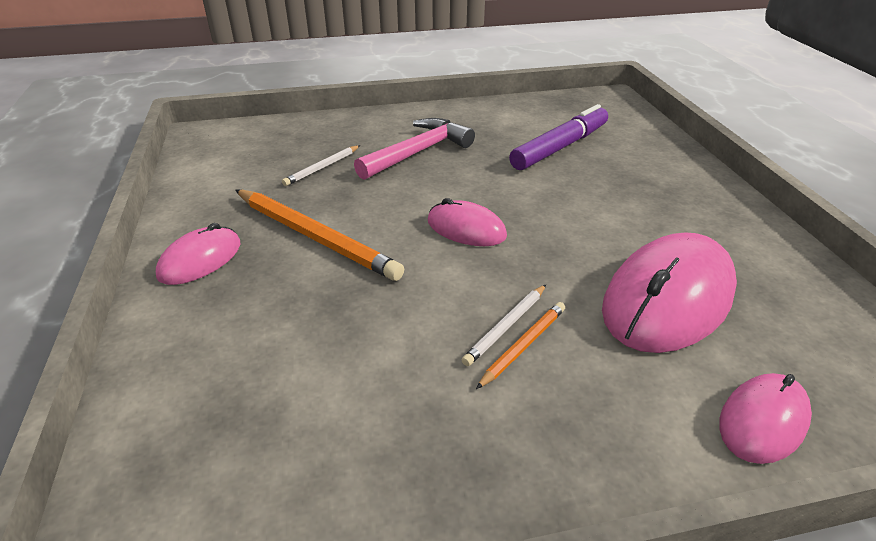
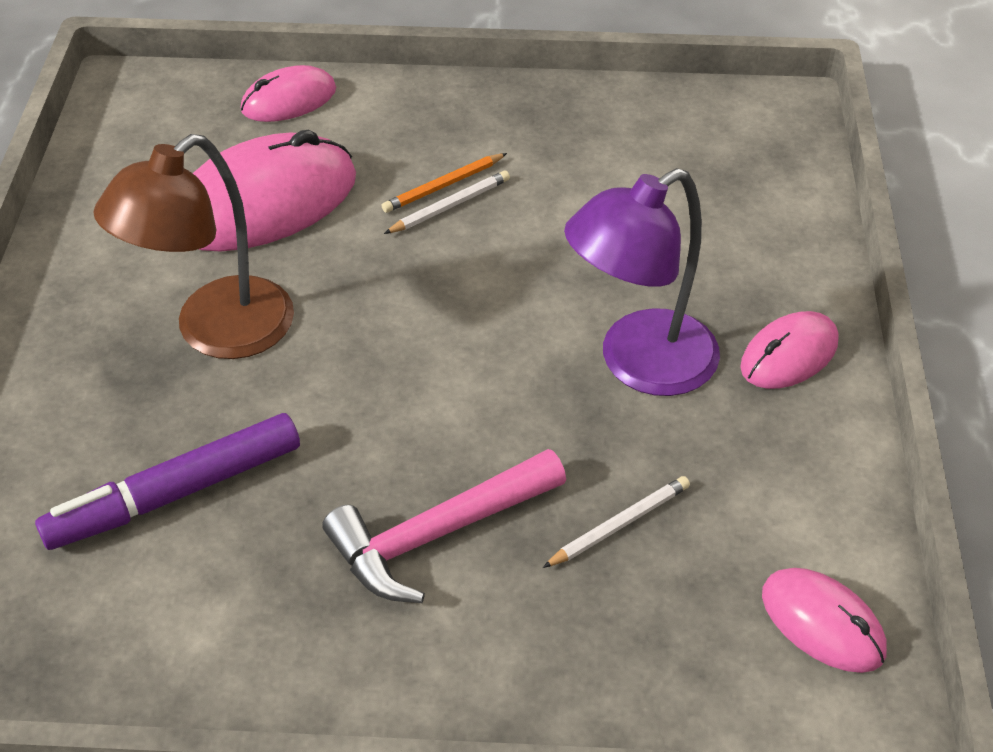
camera: 165 degrees left, 10 degrees up
(315, 237) = (639, 364): orange pencil -> purple lamp
(466, 229) = (432, 338): pink mouse -> pink mouse (822, 623)
(610, 210) = (216, 332): none -> brown lamp

